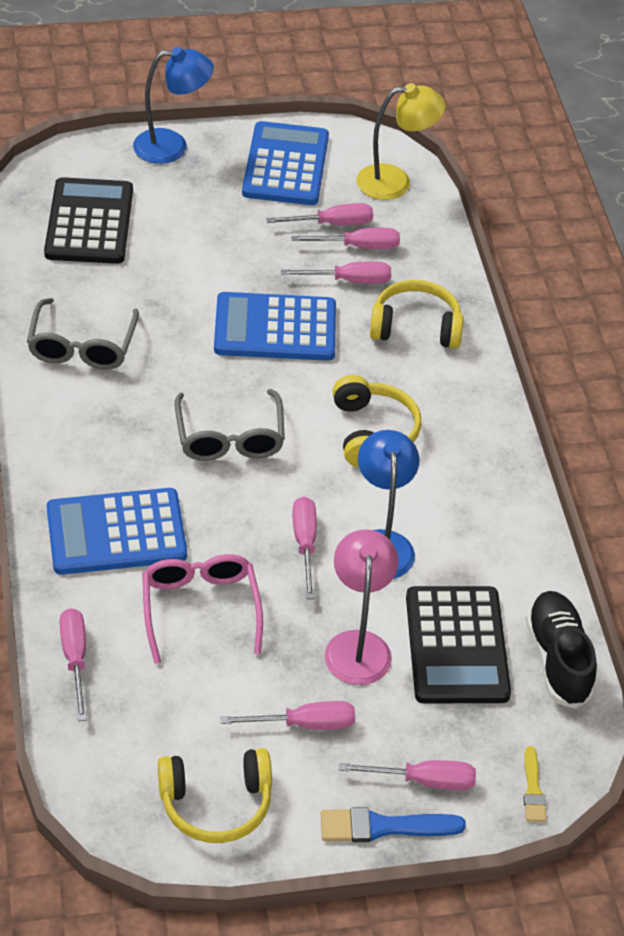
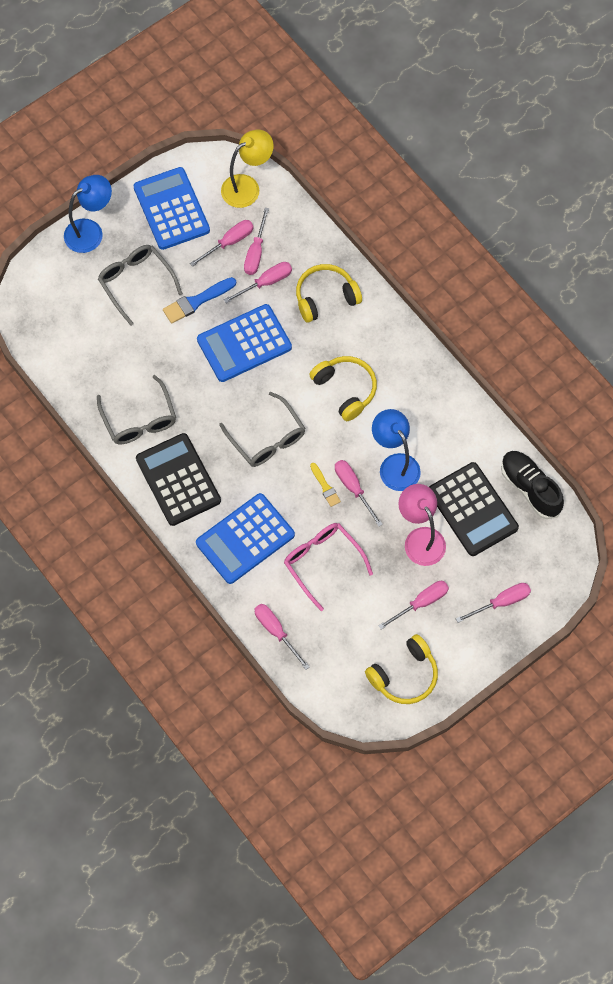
camera: 25 degrees left, 20 degrees up
(89, 222) = (80, 322): black calculator -> black calculator (178, 480)
(187, 214) = (136, 282): none -> grey glasses
(358, 246) = (256, 252): pink screwdriver -> pink screwdriver turned 135 degrees clockwise
(383, 827) = (496, 641): blue brush -> blue brush (196, 301)
(533, 789) = (559, 576): yellow brush -> yellow brush (325, 487)

